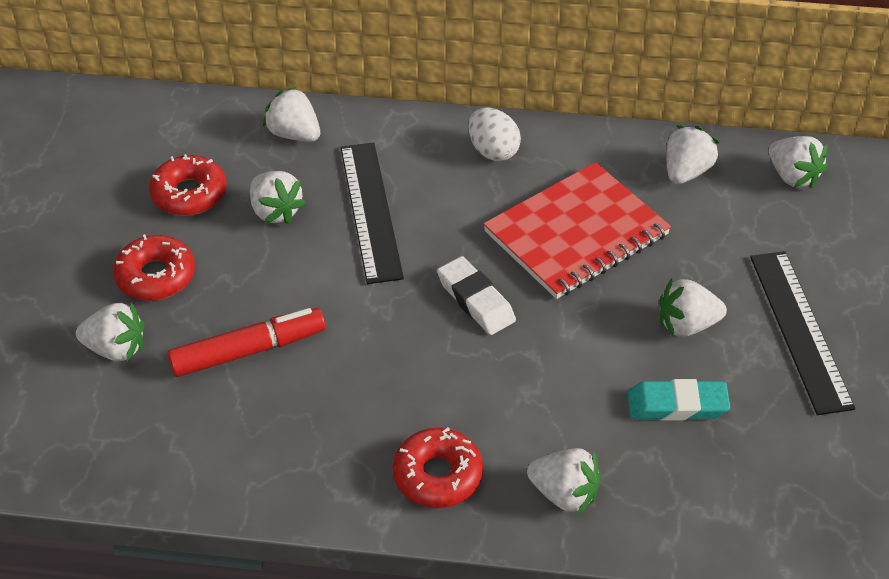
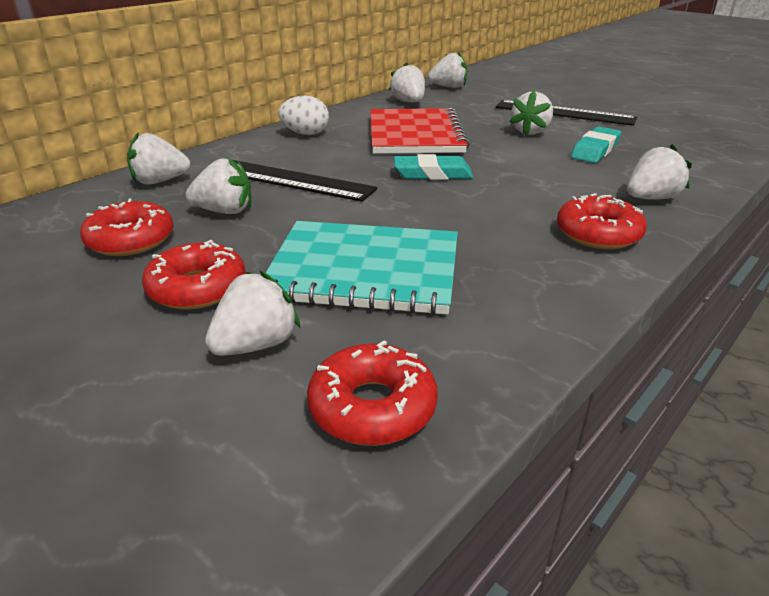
camera: 55 degrees left, 15 degrees down
(95, 439) = (372, 407): none -> red donut
(248, 351) = (365, 270): red marker -> turquoise notebook
(475, 300) = (432, 174): white eraser -> turquoise eraser

